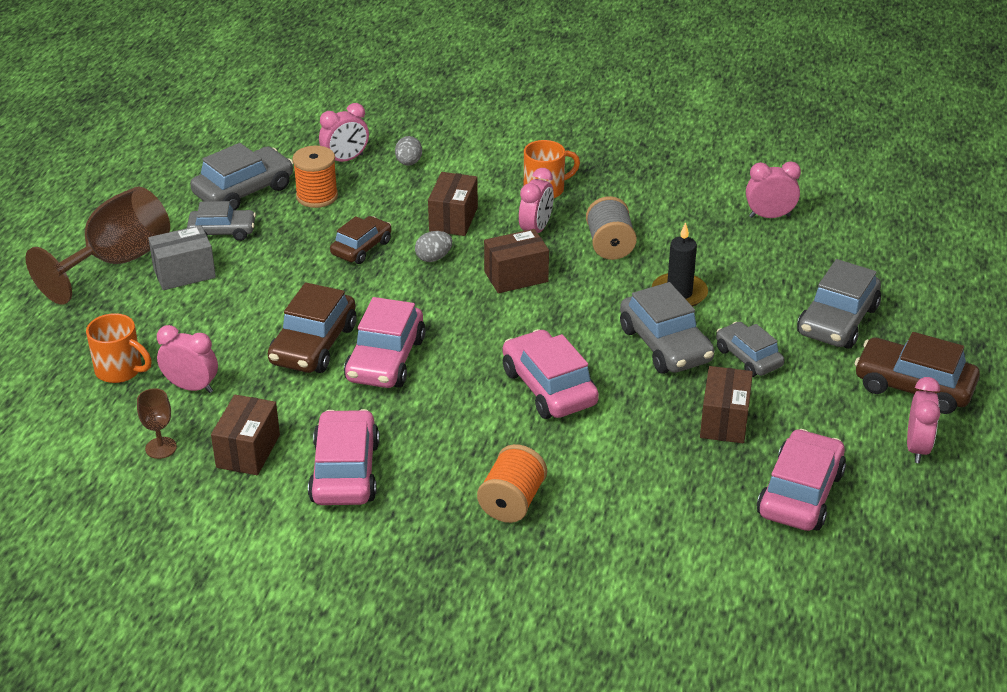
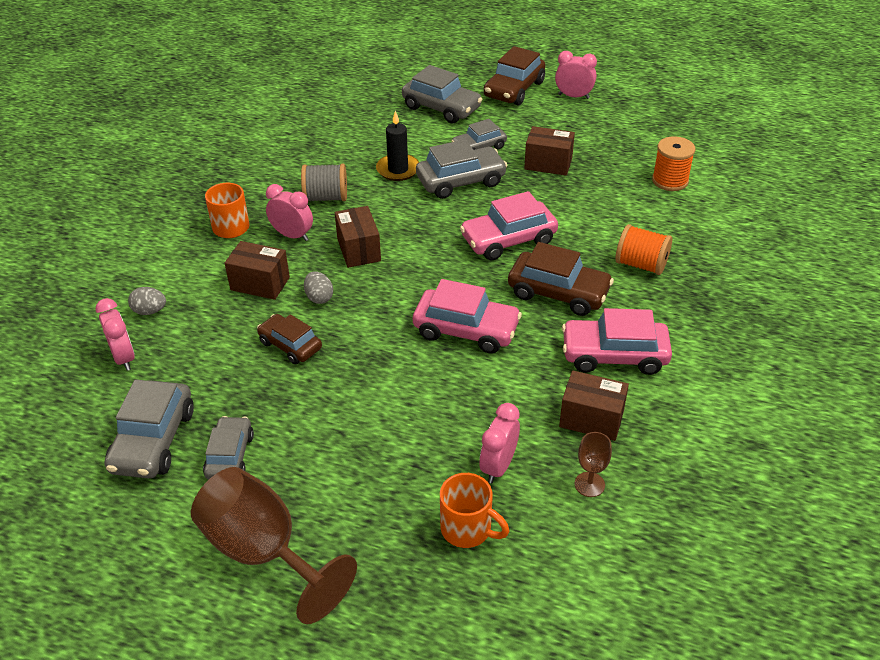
camera: 85 degrees left, 5 degrees up
(120, 370) = (467, 529): orange mug -> orange mug turned 90 degrees clockwise
(184, 273) = (302, 485): grey box -> none
(244, 191) = (153, 440): grey car -> grey car turned 135 degrees counterclockwise
(313, 345) = (440, 377): brown car -> brown car (558, 293)
(317, 196) = (186, 379): orange spool -> orange spool (670, 181)
(769, 216) = (308, 120): pink clock -> none
(800, 494) = (620, 142): pink car -> none

